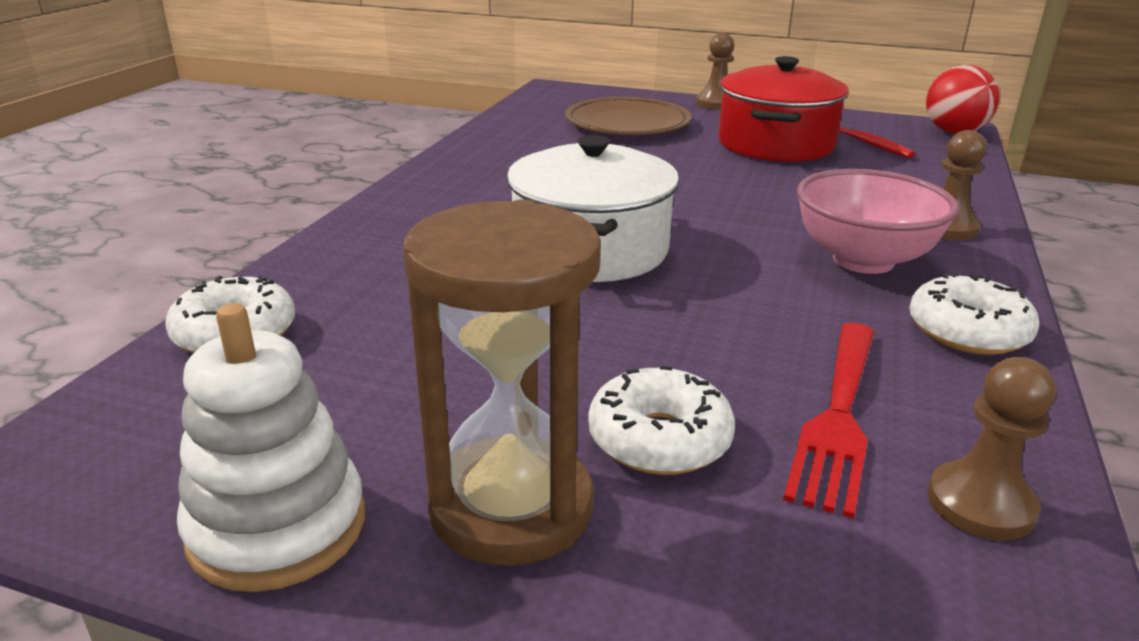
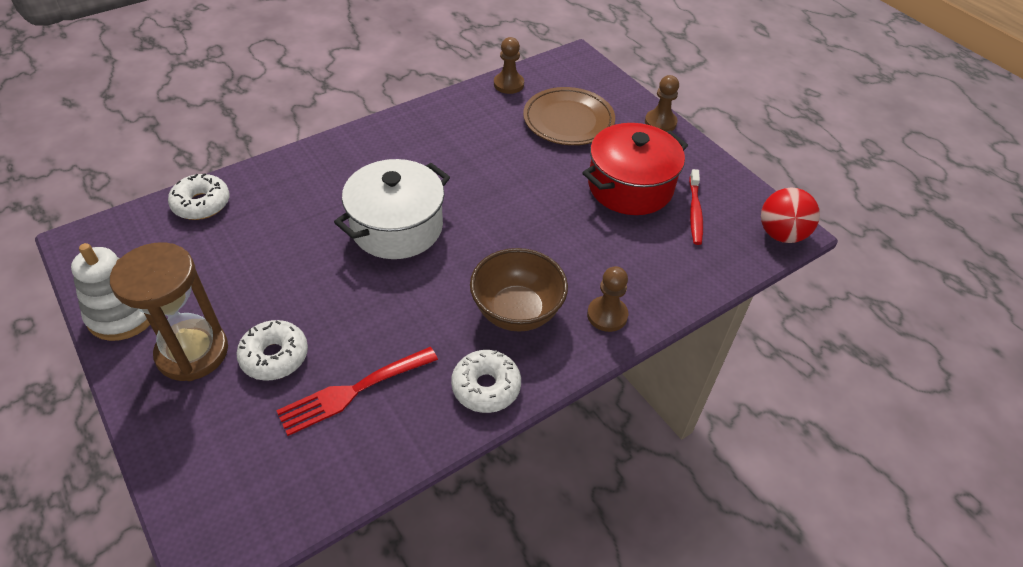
camera: 35 degrees right, 20 degrees up
(863, 260) = (517, 312): pink bowl -> brown bowl
(980, 504) = (339, 463): brown pawn -> brown pawn (508, 84)

